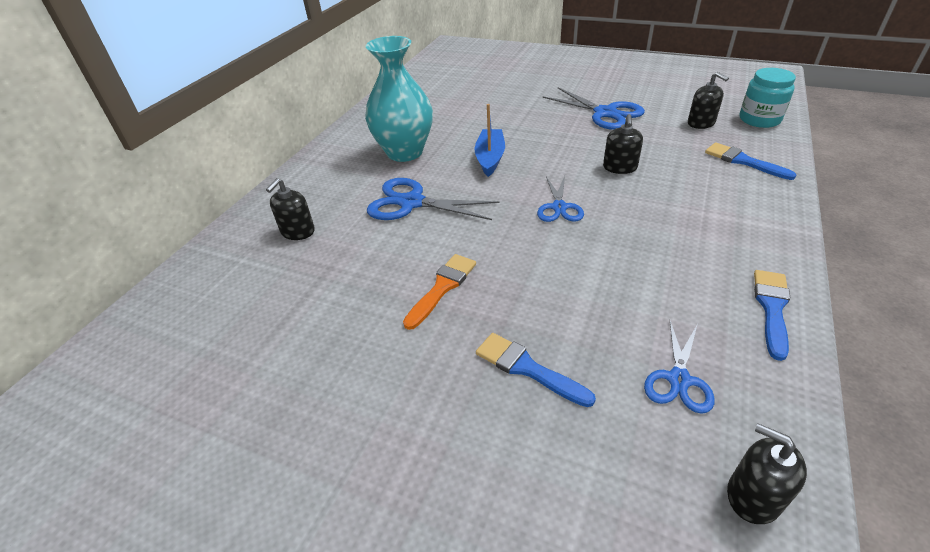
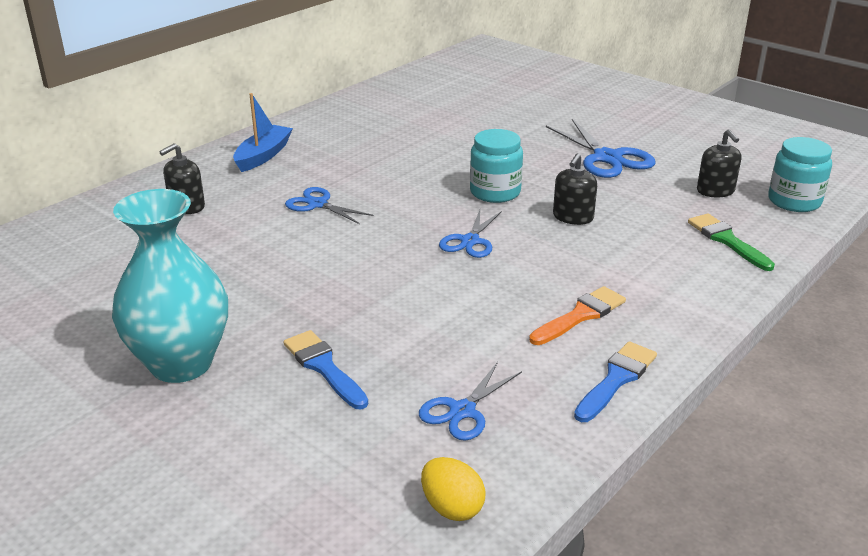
camera: 15 degrees right, 10 degrees down
(404, 152) = (345, 154): turquoise vase -> turquoise vase (181, 363)
(412, 202) = (318, 204): blue scissors -> blue scissors, size x0.62
(442, 288) = (293, 285): orange brush -> orange brush (580, 316)
(490, 158) = (434, 178): blue boat -> blue boat (263, 156)
(546, 159) = (495, 192): none -> turquoise jar
(743, 161) = (727, 240): blue brush -> green brush
(753, 496) = (452, 507): black soap dispenser -> yellow egg

